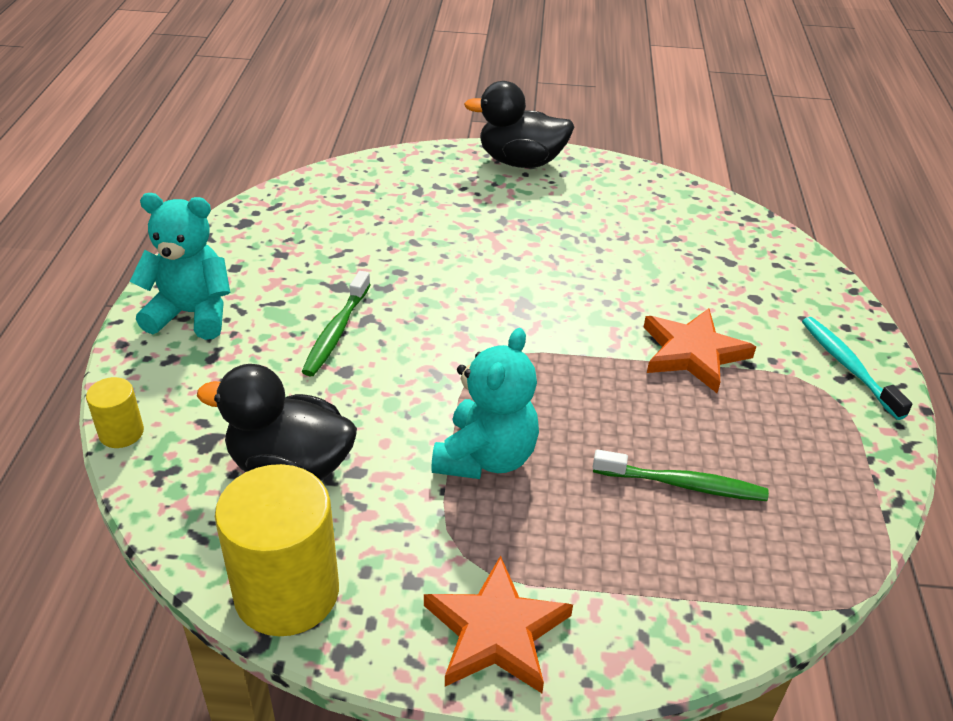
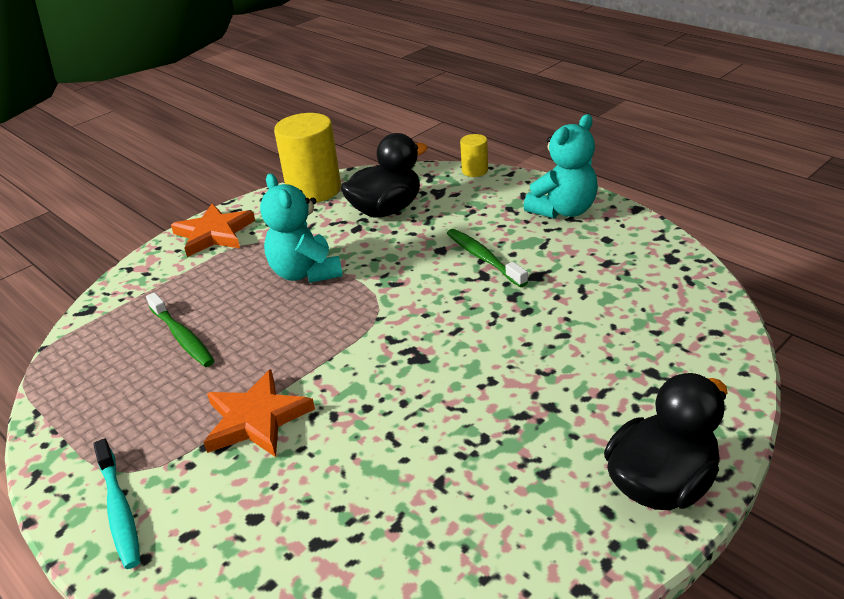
camera: 135 degrees right, 5 degrees down
(683, 484) = (182, 337): green toothbrush -> green toothbrush turned 90 degrees counterclockwise
(848, 366) = (119, 510): turquoise toothbrush -> turquoise toothbrush turned 45 degrees clockwise

